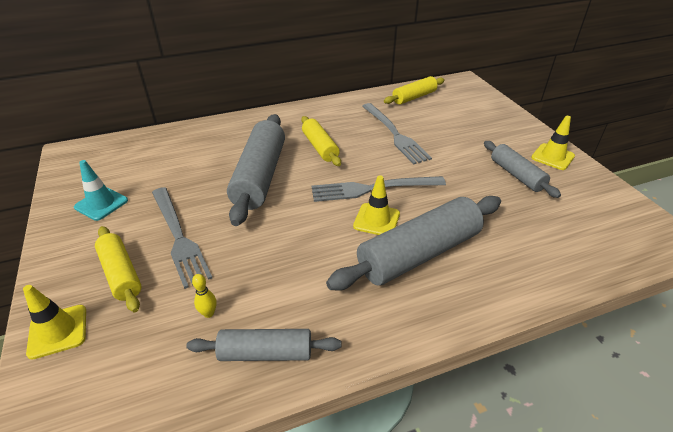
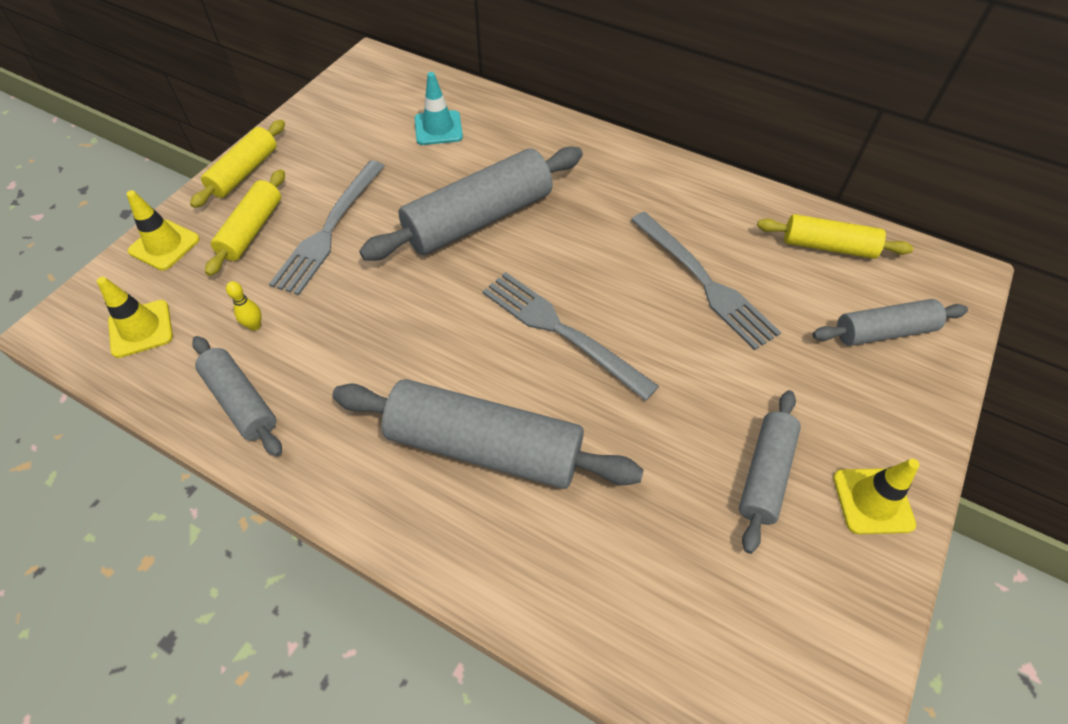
camera: 50 degrees right, 15 degrees up
(101, 204) = (323, 143): turquoise traffic cone -> turquoise traffic cone (438, 128)
(320, 147) = (589, 230): yellow rolling pin -> yellow rolling pin (244, 172)
(376, 220) = (506, 370): yellow traffic cone -> yellow traffic cone (141, 329)
(394, 134) = (704, 282): grey fork -> grey fork turned 60 degrees counterclockwise
(472, 110) = (883, 331): none -> grey rolling pin

